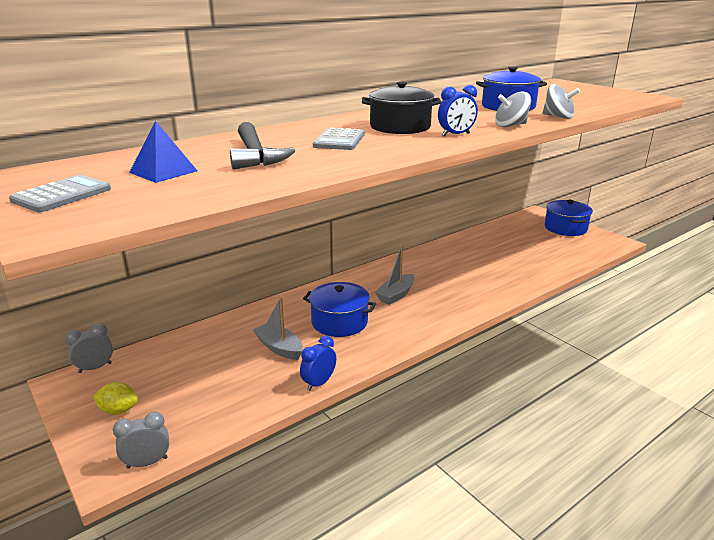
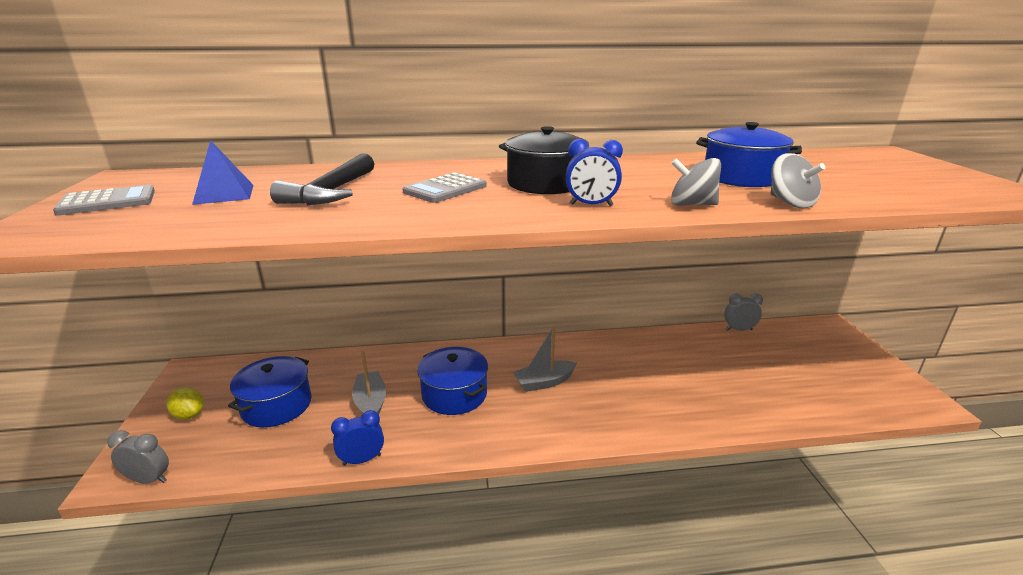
camera: 30 degrees right, 0 degrees up
(95, 368) = (220, 365): grey clock -> grey clock (739, 329)
(565, 228) = (856, 358): blue pot -> blue pot (276, 405)

